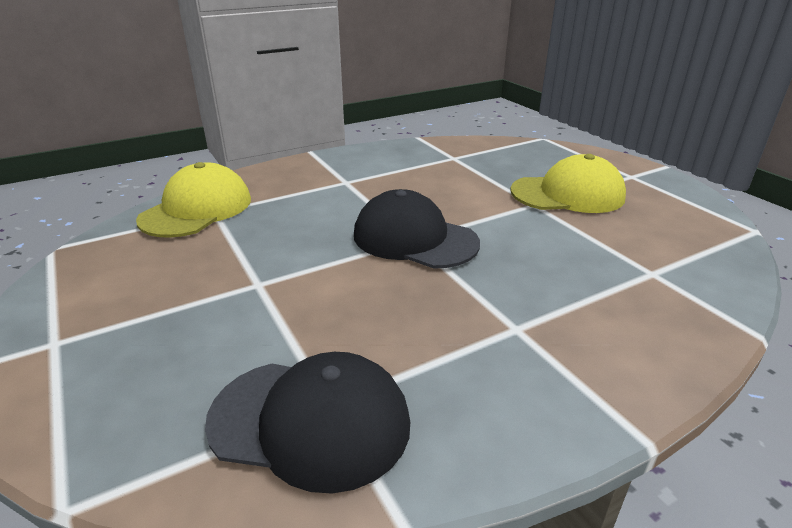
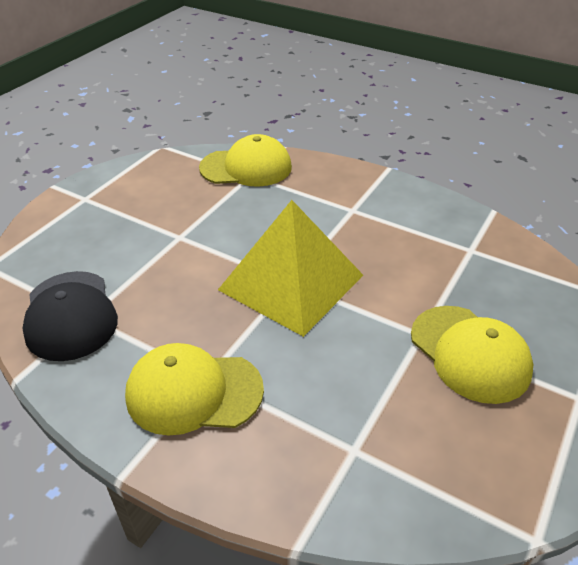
camera: 60 degrees right, 10 degrees up
(414, 239) = (291, 282): black cap -> yellow pyramid
(535, 344) = (194, 392): none -> yellow cap

